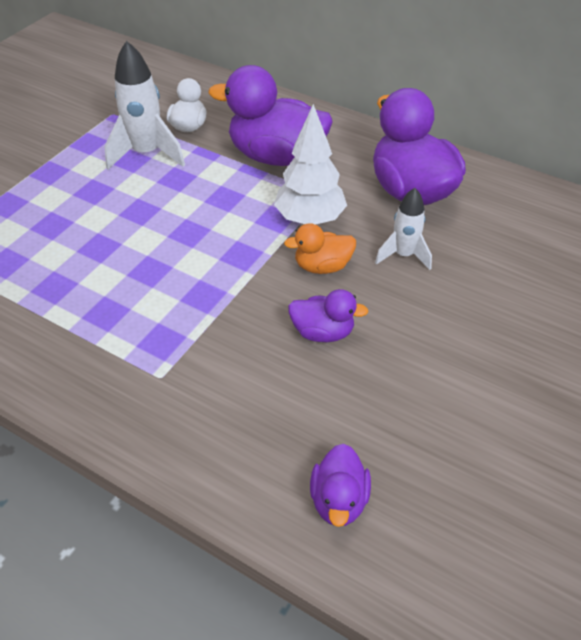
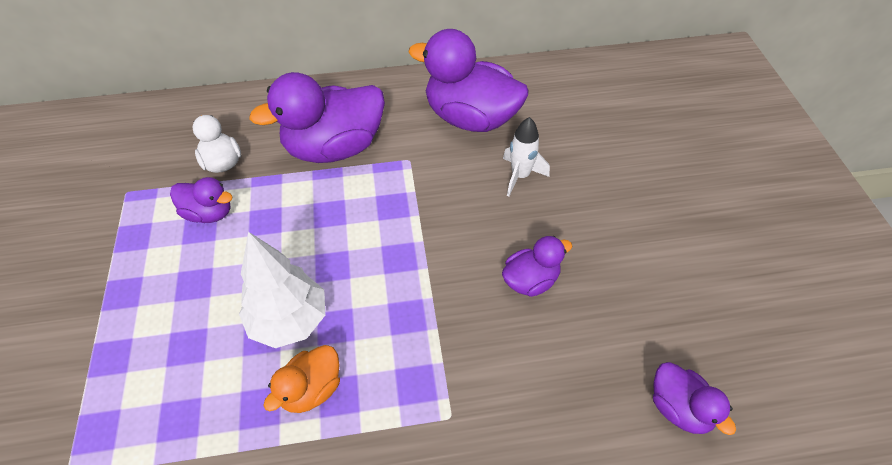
camera: 40 degrees left, 5 degrees up
(147, 154) = (209, 213): white rocket -> purple duck
(309, 219) = (420, 189): white tree -> white tree (289, 321)
(322, 266) = (472, 224): orange duck -> orange duck (311, 389)

